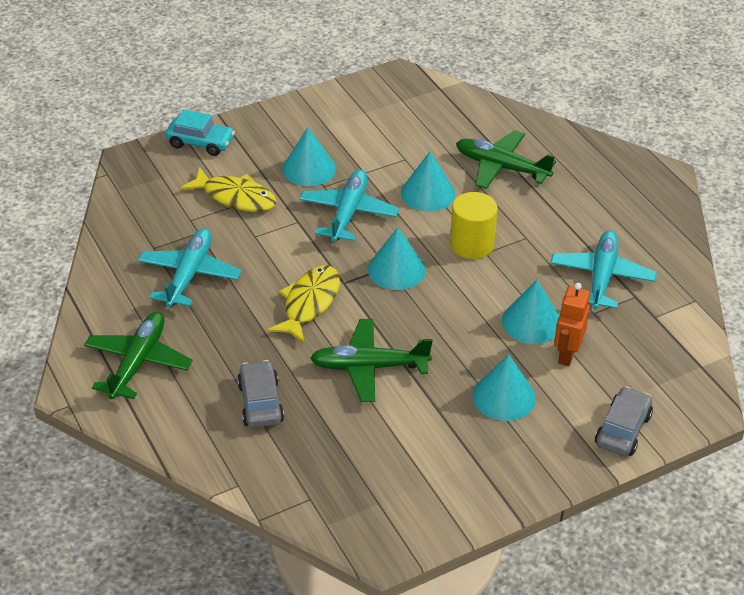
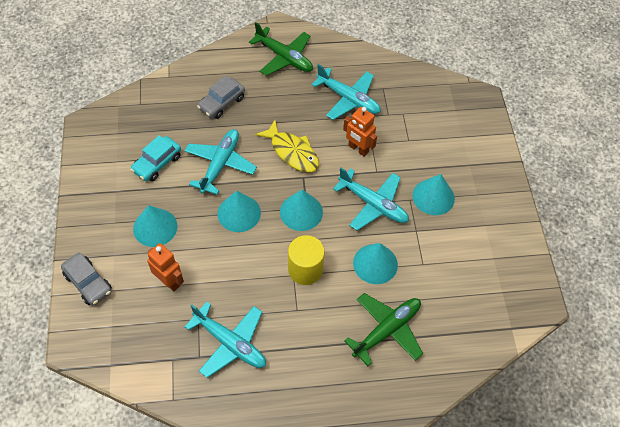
camera: 110 degrees right, 15 degrees up
(200, 143) = (487, 141): turquoise car -> turquoise car (157, 163)
(235, 197) = (417, 144): yellow fish -> none
(260, 403) = (221, 103): grey car -> grey car turned 120 degrees clockwise
(271, 245) = (358, 149): none -> orange robot
(369, 367) = (220, 164): green plane -> turquoise plane
(531, 322) = (210, 273): turquoise cone -> turquoise cone (239, 213)

